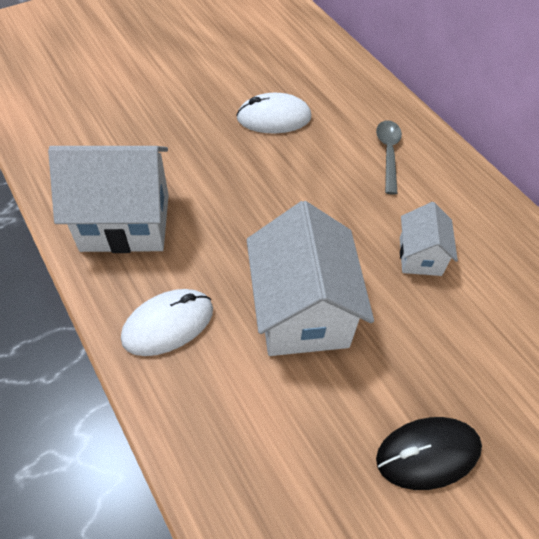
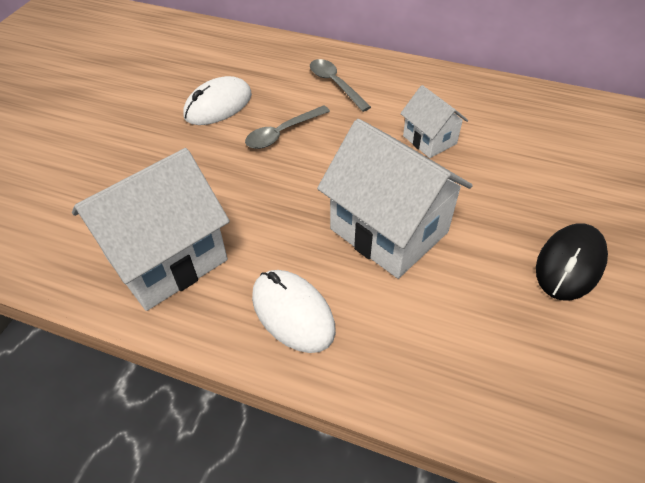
camera: 35 degrees left, 5 degrees down
(168, 324) = (293, 313): white mouse -> white mouse turned 60 degrees counterclockwise
(300, 172) = (282, 133): none -> grey spoon

